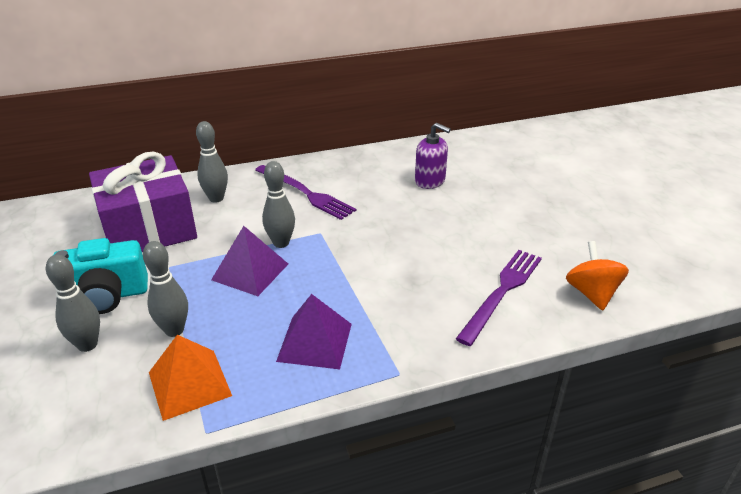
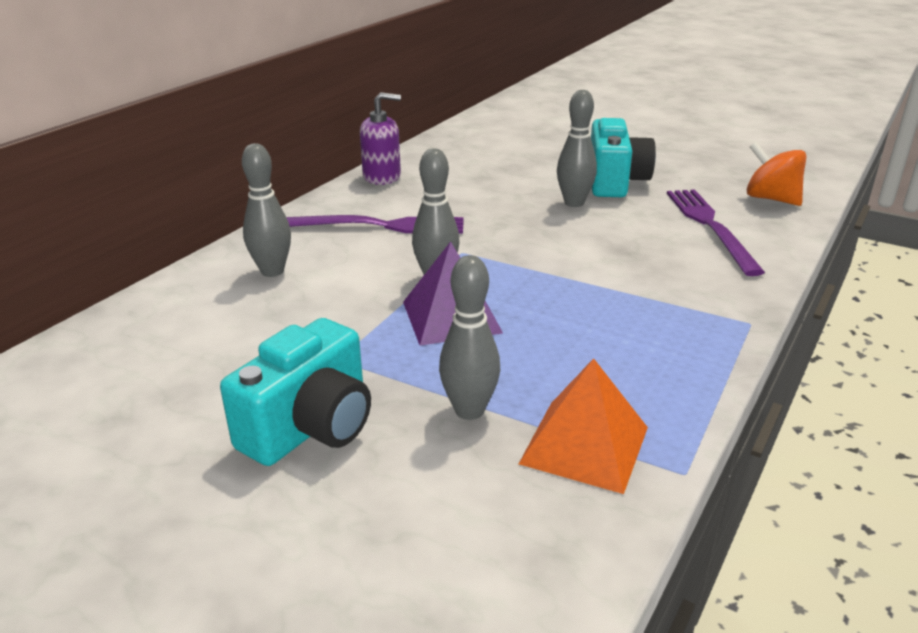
camera: 40 degrees left, 5 degrees down
(87, 344) = (385, 486): grey bowling pin -> grey bowling pin (574, 203)
(149, 228) = (233, 336): purple gift -> none
(314, 342) = (635, 340): purple pyramid -> none
(430, 181) = (491, 171): purple soap dispenser -> purple soap dispenser (382, 177)
(497, 225) = (615, 182): none -> turquoise camera

